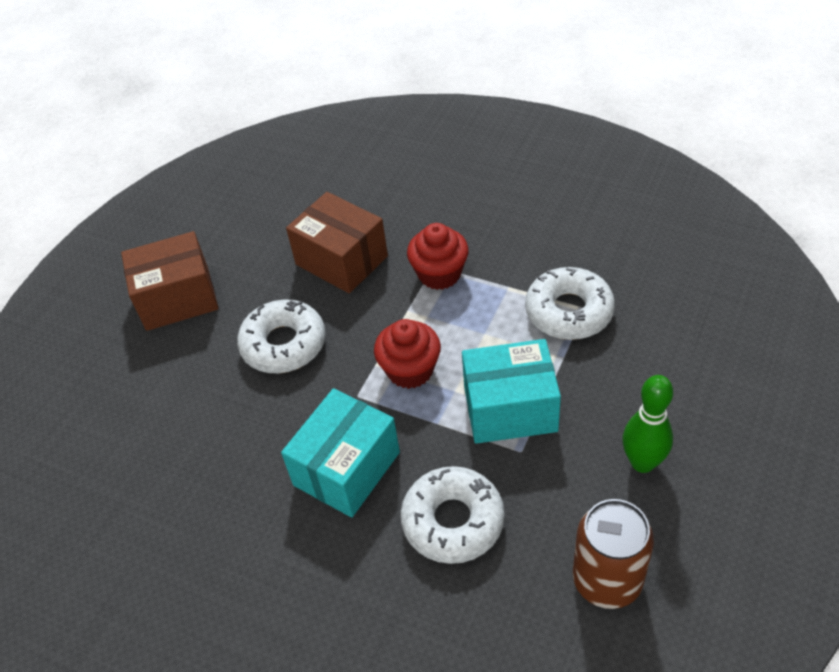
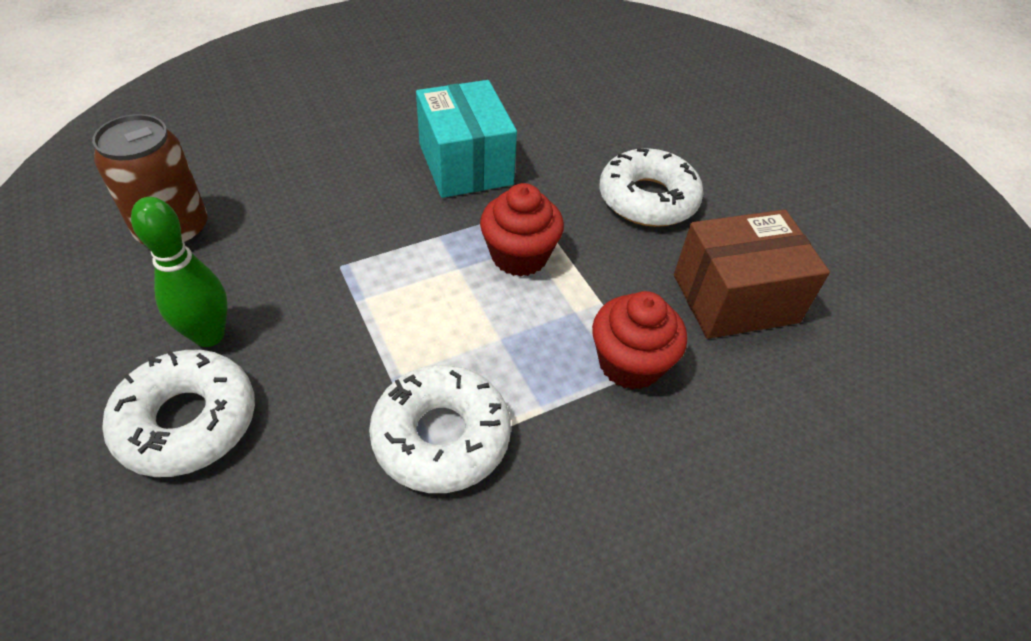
camera: 120 degrees right, 0 degrees up
(177, 298) = (781, 168): brown box -> none
(453, 521) = (342, 187): white donut -> white donut (187, 421)
(510, 408) = (389, 290): turquoise box -> none

